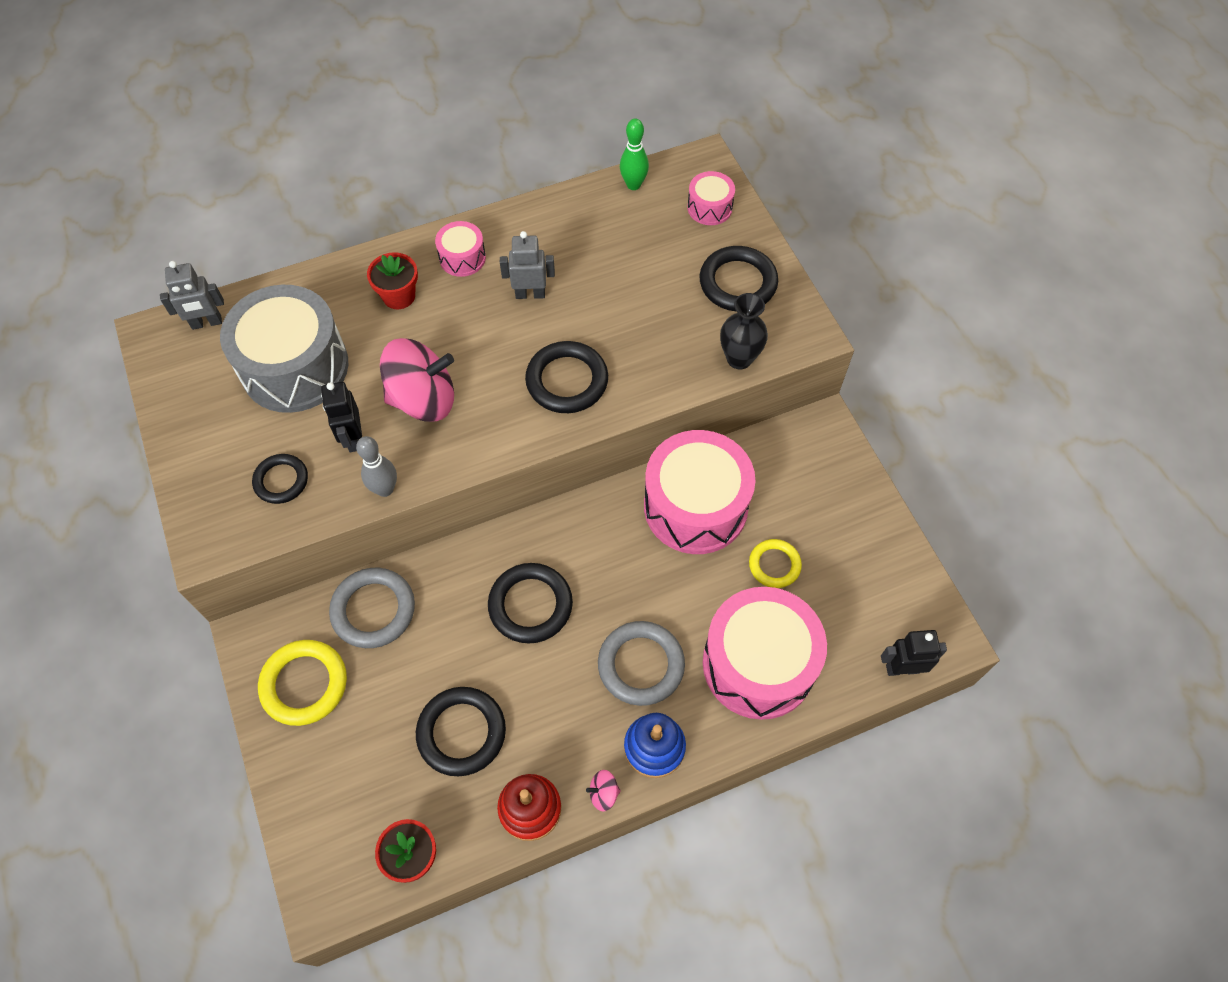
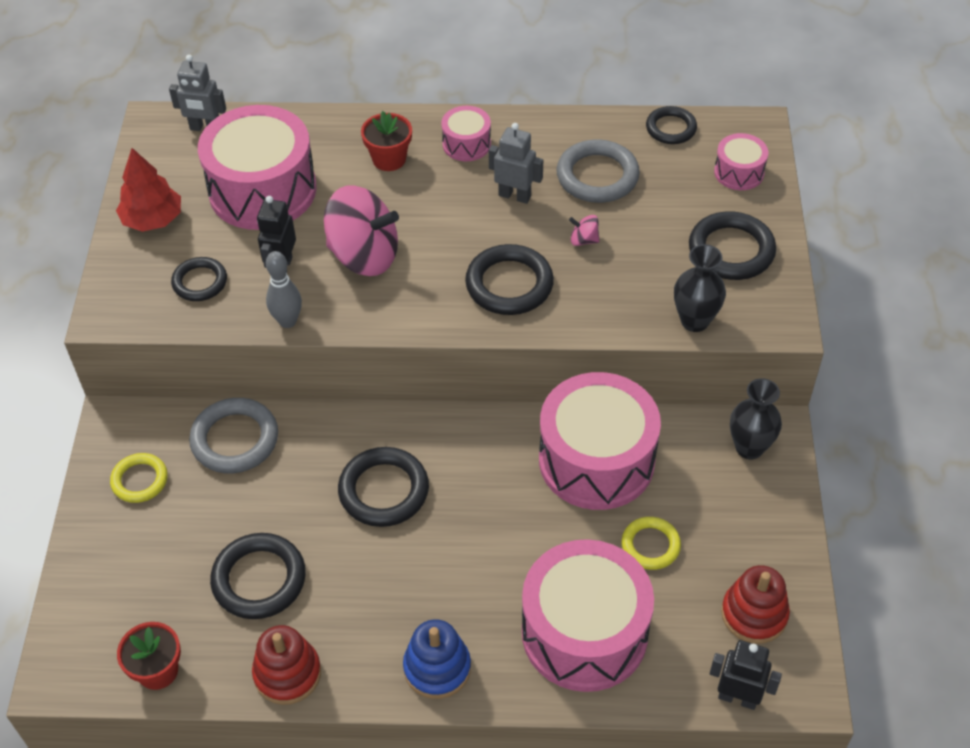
camera: 25 degrees right, 10 degrees down
(202, 434) = (153, 219): none -> red tree
(295, 367) = (262, 190): grey drum -> pink drum
(304, 684) = (140, 480): yellow ring -> yellow ring, size x0.63
(603, 793) = (365, 689): pink spinning top -> pink spinning top (583, 240)
(633, 185) = (671, 128): green bowling pin -> black ring
(641, 665) = (463, 587): grey ring -> grey ring (597, 176)
(811, 448) = (749, 448): none -> black vase
(881, 591) = (754, 614): none -> red stacking toy

